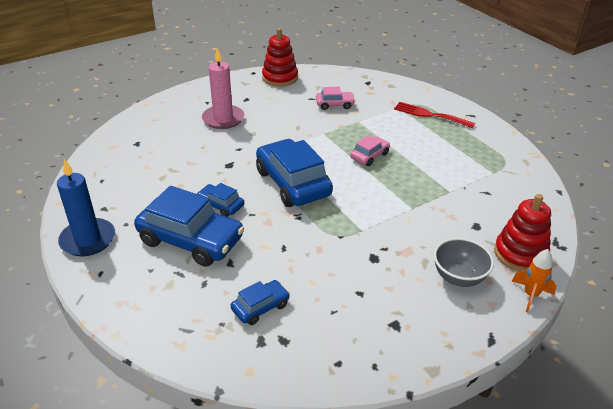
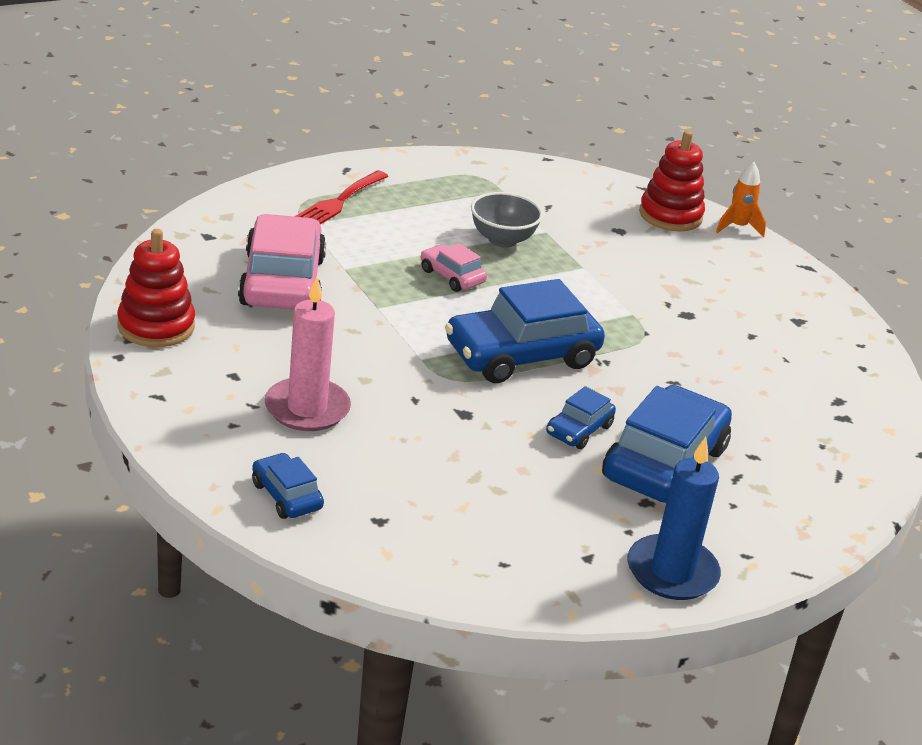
camera: 90 degrees left, 5 degrees down
(260, 307) = (789, 412): blue car -> blue car (286, 496)
(334, 104) = (282, 282): pink car -> pink car, size x2.03
(458, 277) = (715, 264): grey bowl -> grey bowl (502, 240)

